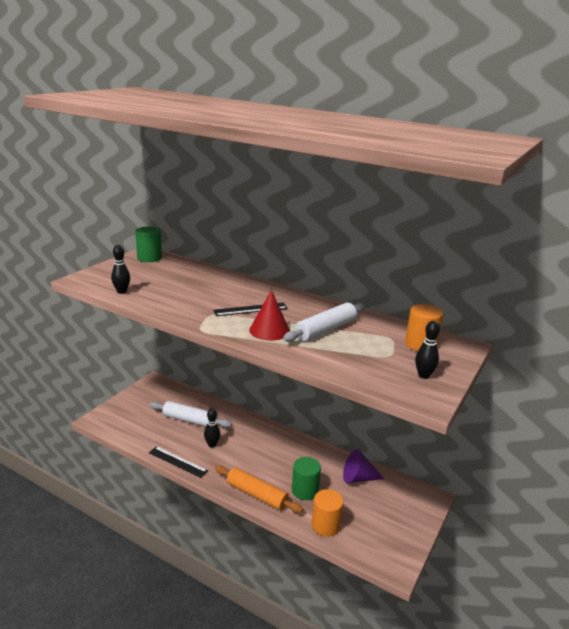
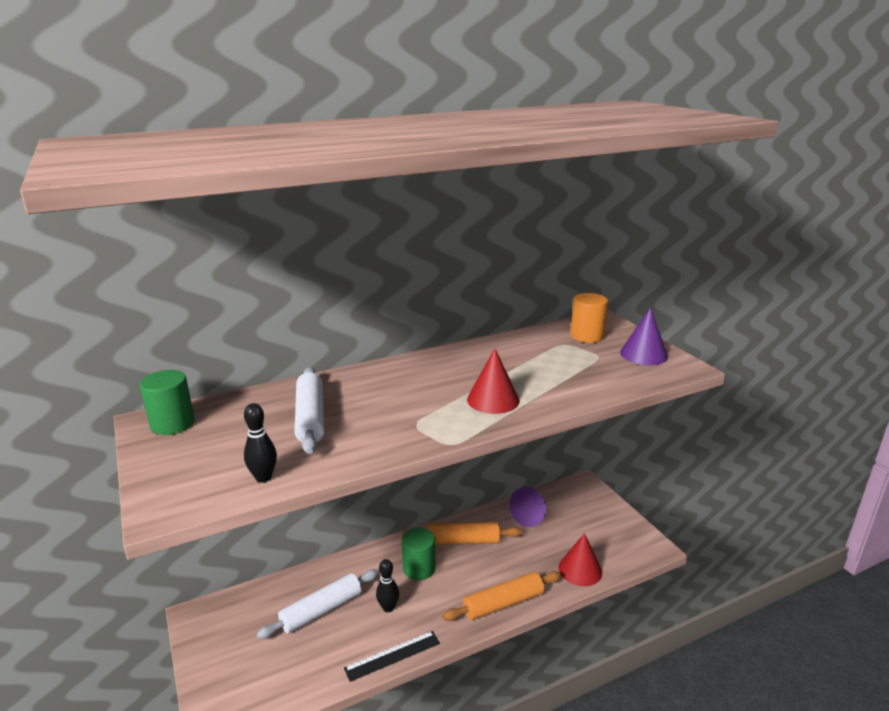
camera: 55 degrees left, 0 degrees up
(250, 309) = (429, 395): black ruler -> none
(297, 453) = (462, 541): none -> orange rolling pin
(305, 490) = (522, 562): green cylinder -> green cylinder (419, 568)
(325, 525) = (580, 569): orange cylinder -> red cone
(326, 330) = (520, 369): white rolling pin -> white rolling pin (311, 417)
(423, 375) = (643, 354): black bowling pin -> purple cone

